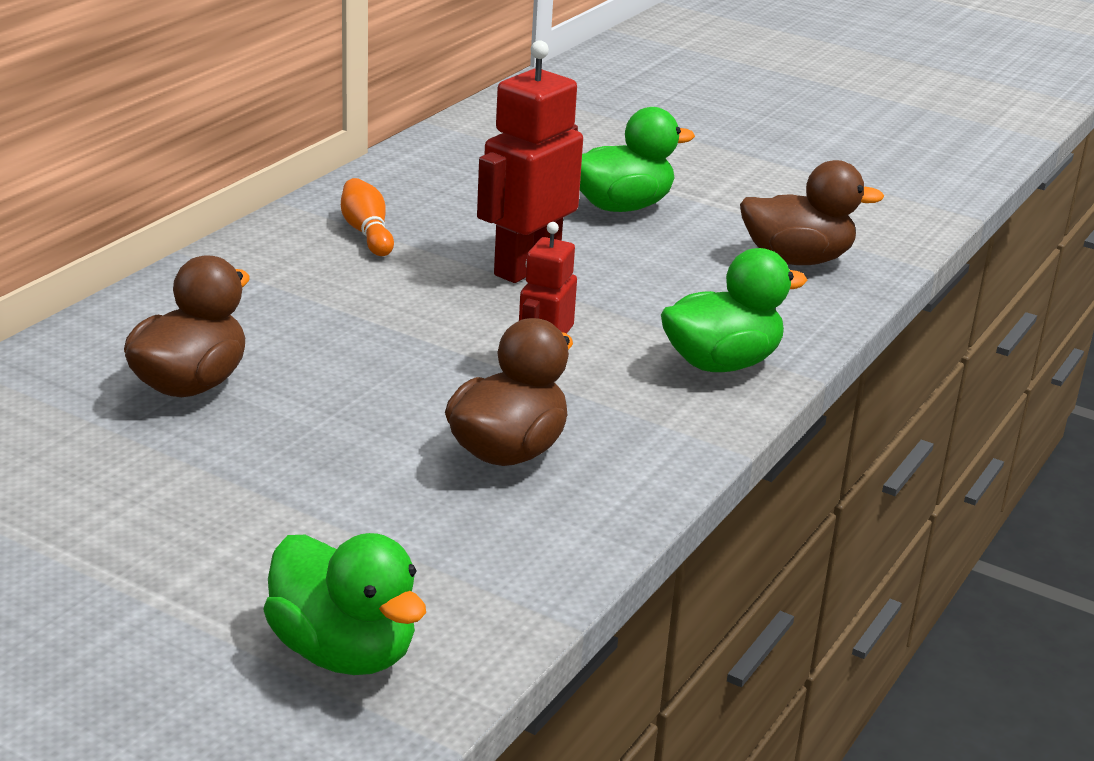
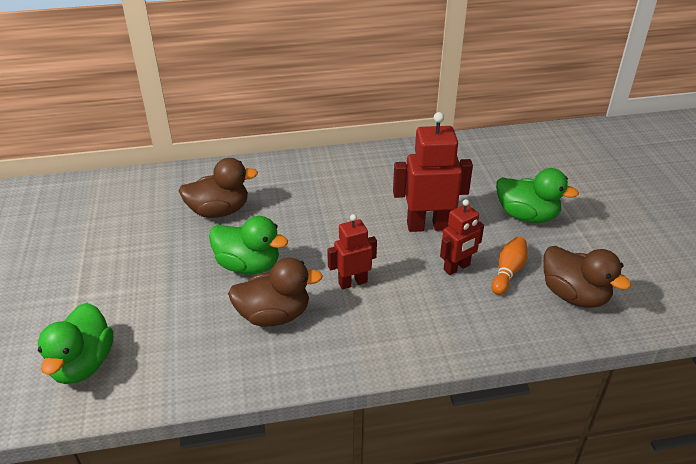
camera: 50 degrees right, 10 degrees up
(367, 233) = (388, 173): orange bowling pin -> orange bowling pin (508, 272)
(636, 293) = (457, 268): none -> red robot
(721, 363) = (435, 331): green duck -> green duck (248, 265)

